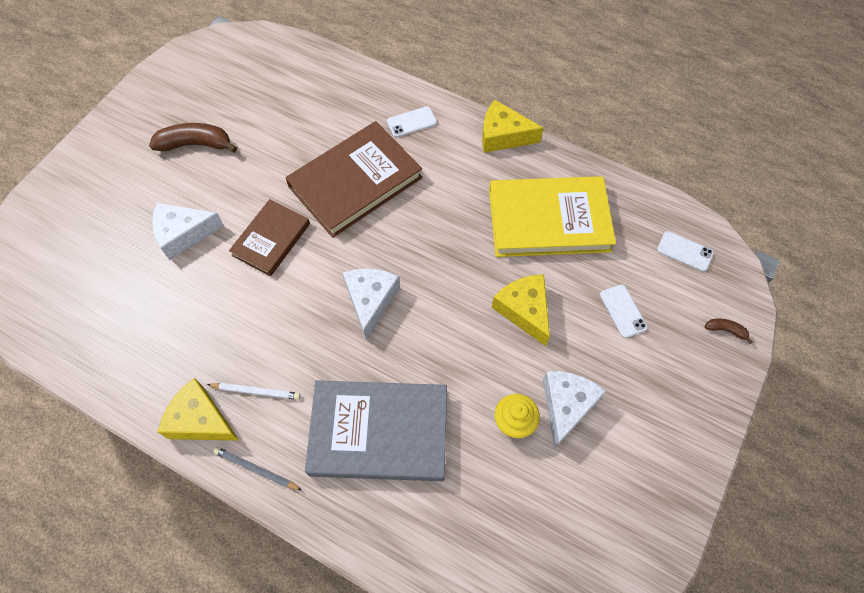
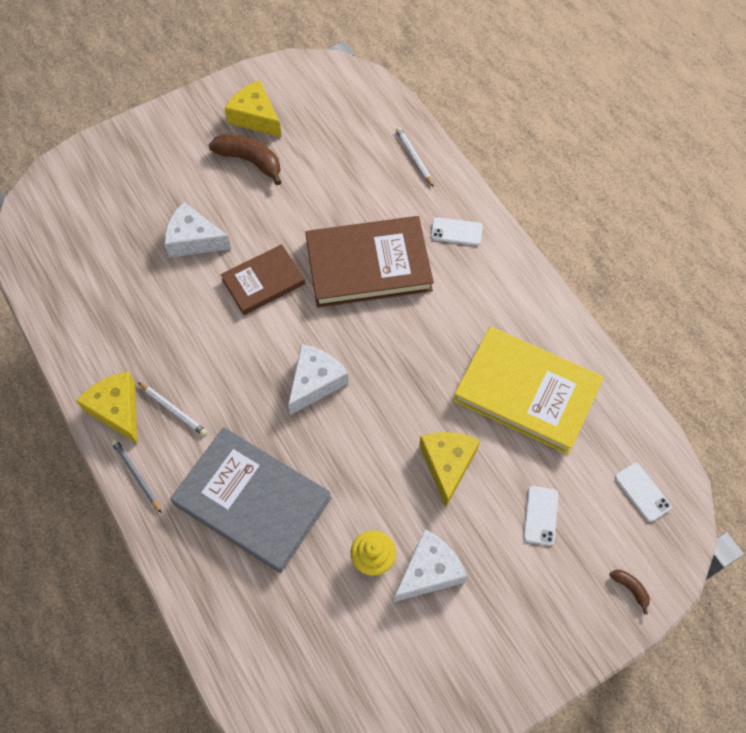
camera: 30 degrees right, 0 degrees up
(339, 79) = (414, 157): none -> white pencil
(503, 136) = (536, 287): yellow cheese -> yellow cheese (255, 117)

